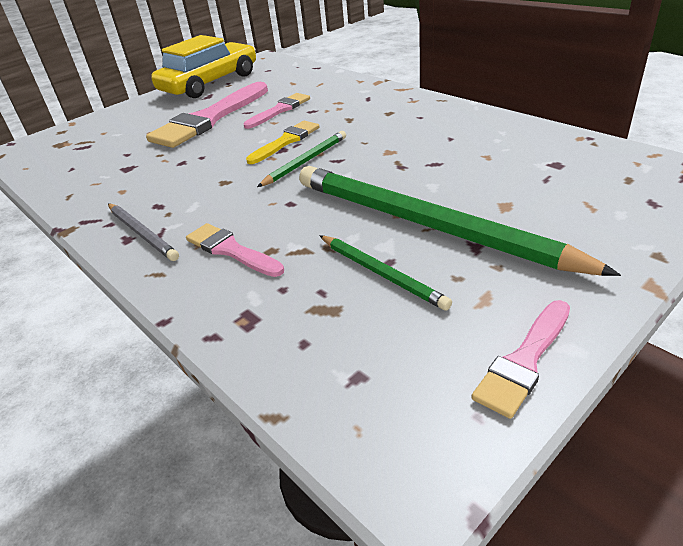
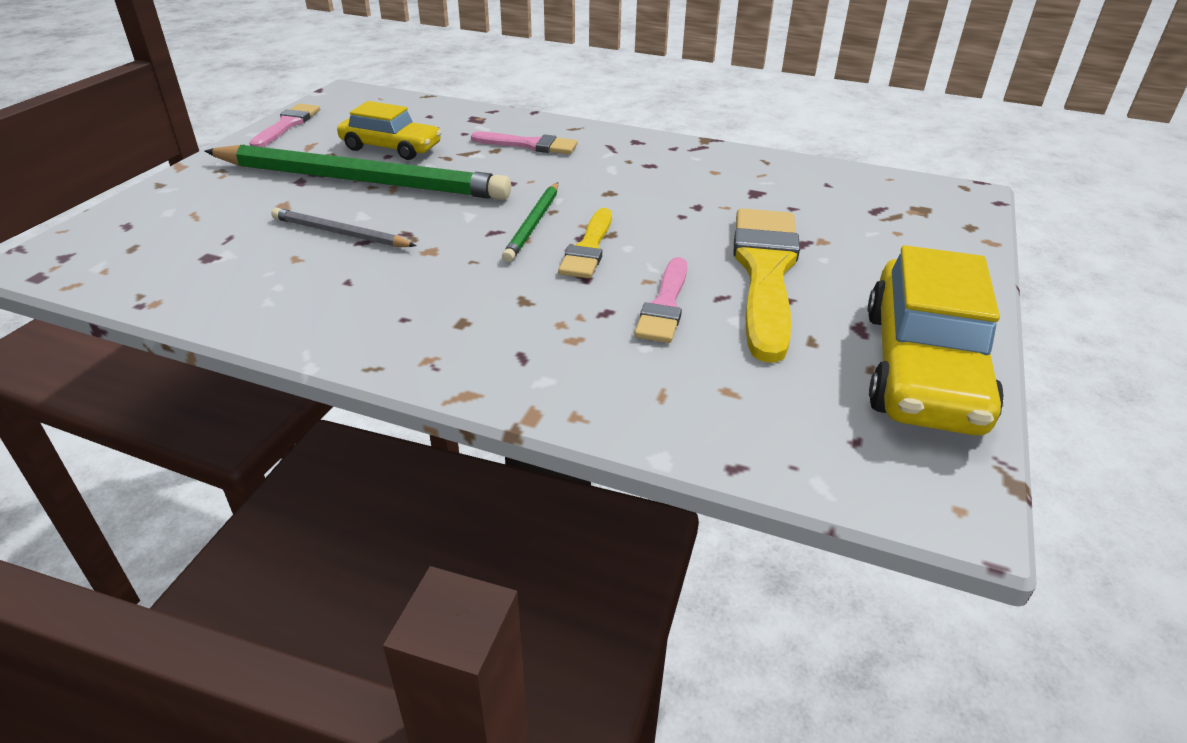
camera: 150 degrees right, 0 degrees up
(142, 233) = (627, 145): grey pencil -> grey pencil (340, 233)
(209, 119) = (765, 273): pink brush -> yellow brush
(381, 273) = (391, 148): green pencil -> yellow car

